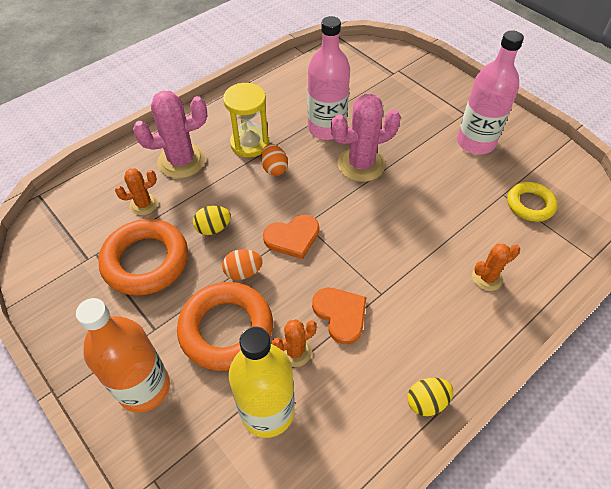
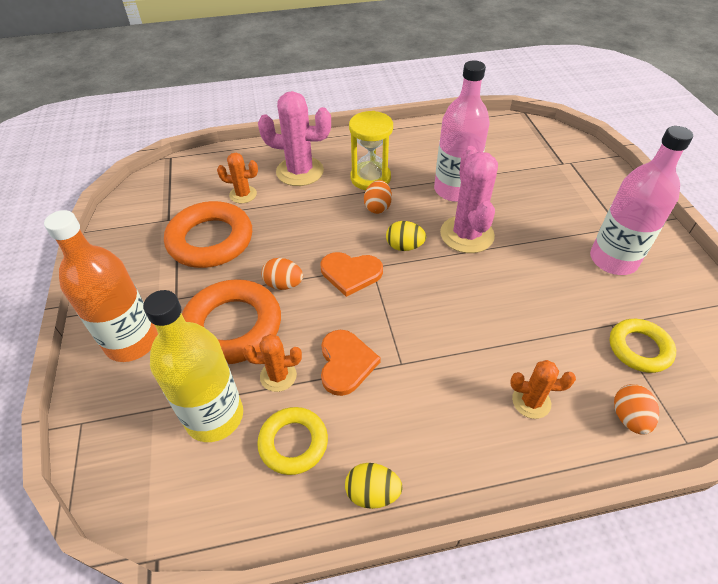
camera: 30 degrees right, 5 degrees down
(213, 228) = (285, 236): yellow egg -> yellow egg (404, 246)
(345, 397) = (293, 443): none -> yellow ring
(361, 164) = (467, 234): pink cactus -> pink cactus turned 75 degrees clockwise
(552, 258) = (629, 418): none -> orange egg

